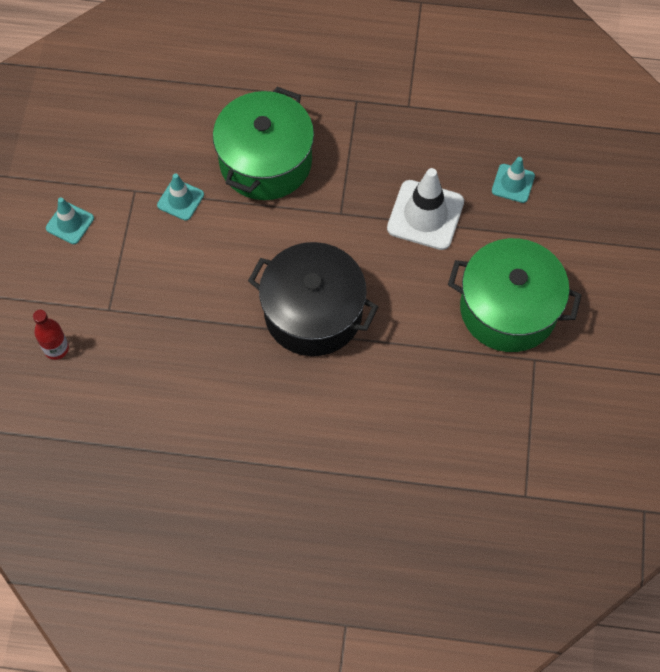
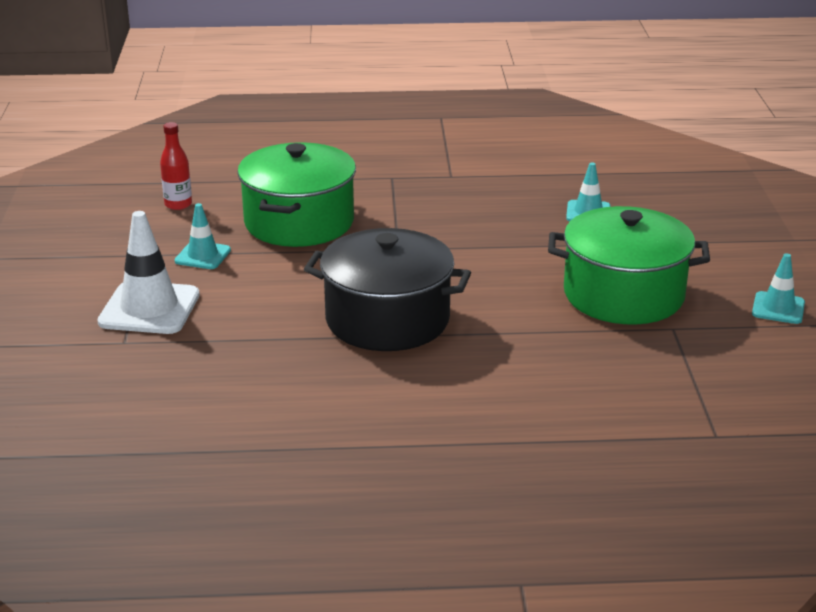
camera: 10 degrees left, 35 degrees down
(56, 348) = (57, 379): red bottle -> red bottle (178, 205)
(70, 223) = (66, 283): turquoise traffic cone -> turquoise traffic cone (778, 308)
(425, 215) = (498, 241): white traffic cone -> white traffic cone (149, 308)

